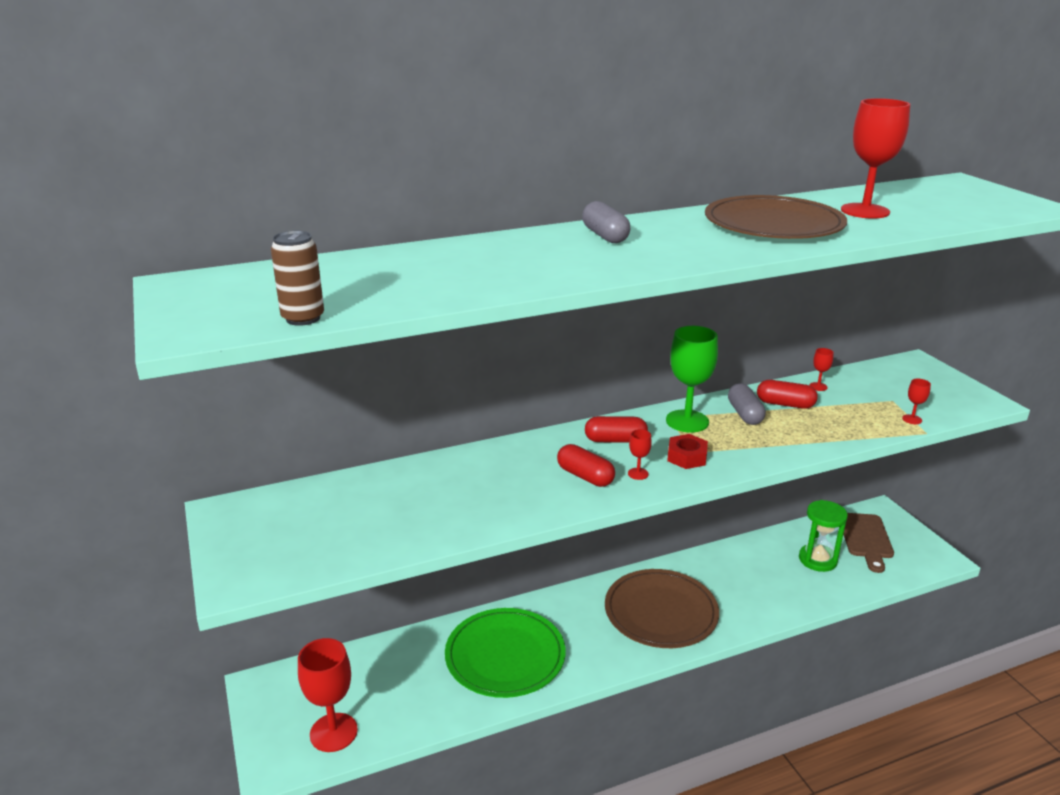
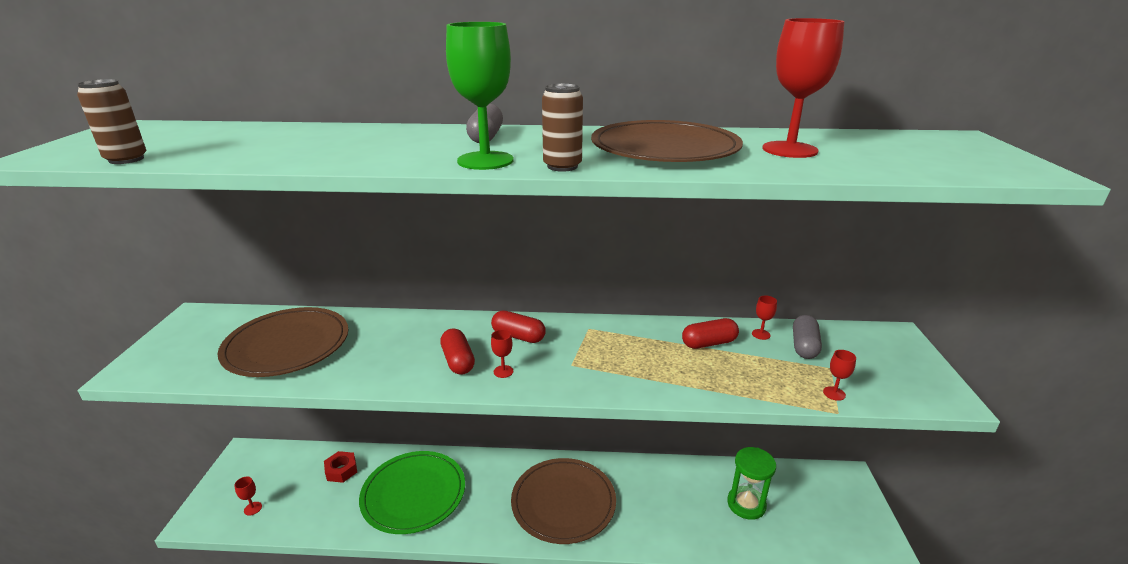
camera: 25 degrees right, 0 degrees up
(333, 732) = (253, 508): red goblet -> red goblet, size x0.44
(386, 510) = (287, 345): none -> brown plate
(686, 457) = (562, 368): red nut -> red nut (341, 470)
(687, 421) = (598, 335): green goblet -> green goblet (485, 161)
(728, 255) = (562, 166): none -> brown can
(744, 414) = (659, 343): grey capsule -> grey capsule (804, 346)
(785, 404) = (709, 343): red capsule -> red capsule turned 60 degrees counterclockwise
(866, 538) = (812, 500): brown cutting board -> none

